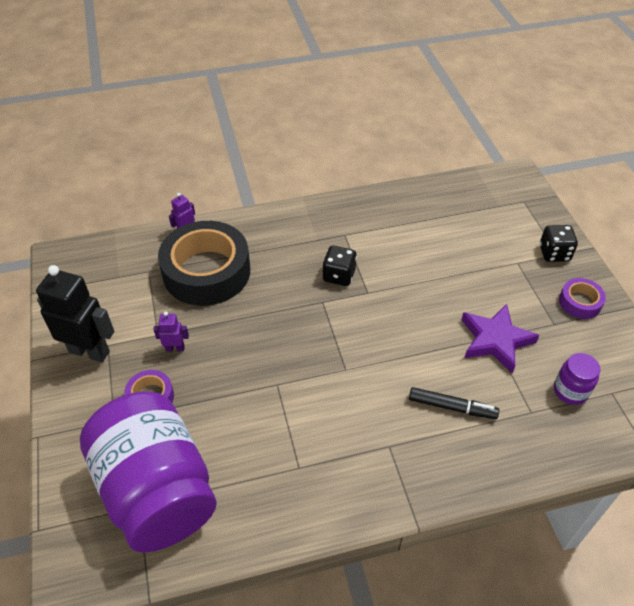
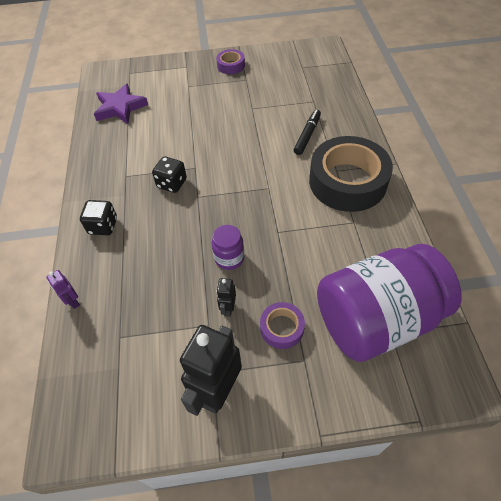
camera: 80 degrees left, 5 degrees up
(175, 348) = (228, 308): purple robot -> black robot
(206, 272) = (137, 282): black tape -> black tape (347, 181)
(495, 340) = (255, 107): purple star -> purple star (120, 108)
(554, 253) = (185, 68): black dice -> black dice (103, 226)
(570, 391) = (299, 82): purple jar -> purple jar (229, 258)

